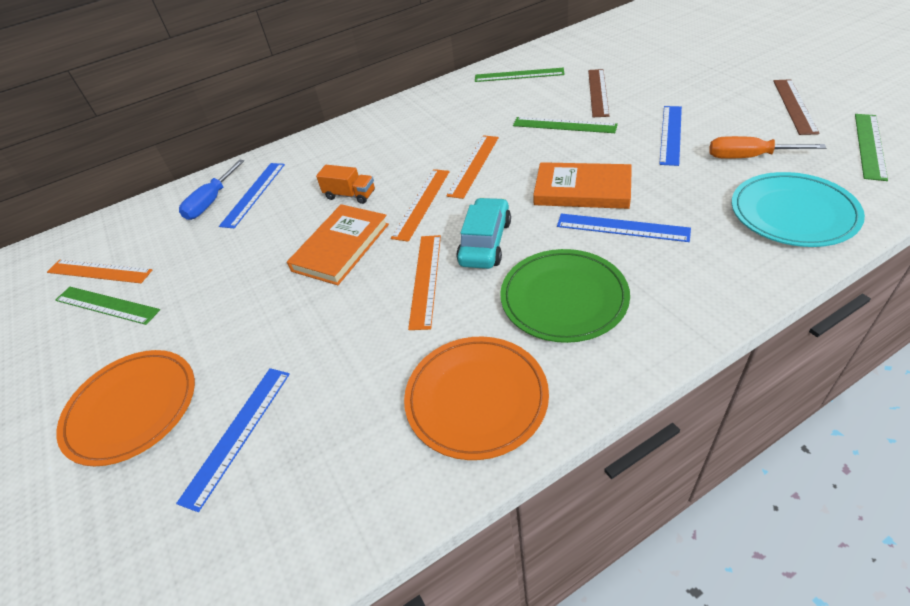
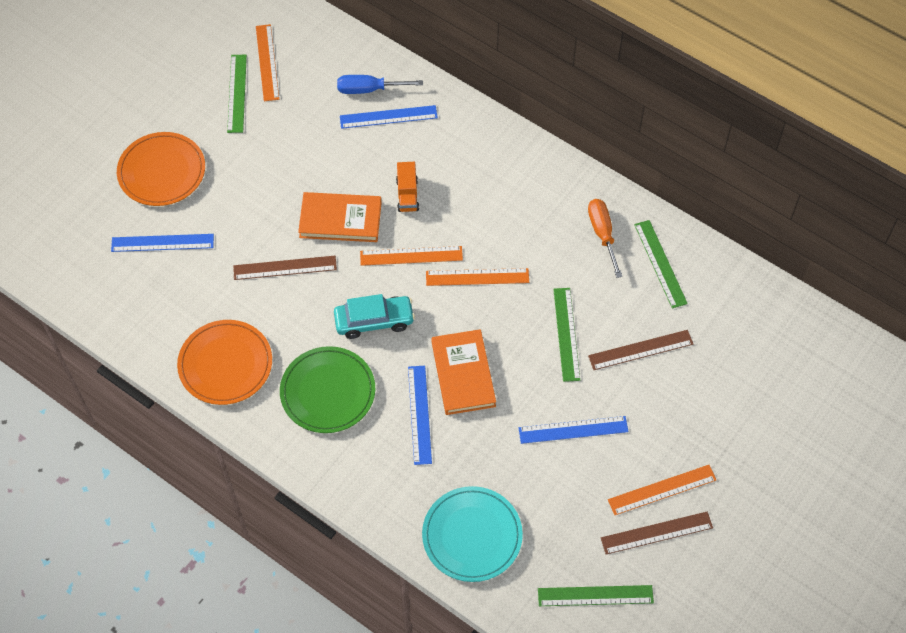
camera: 60 degrees right, 15 degrees up
(369, 306) = (285, 268): none -> brown ruler
(426, 279) = (322, 295): orange ruler -> orange ruler (662, 490)
(749, 157) = (550, 498): orange screwdriver -> orange screwdriver (602, 234)

